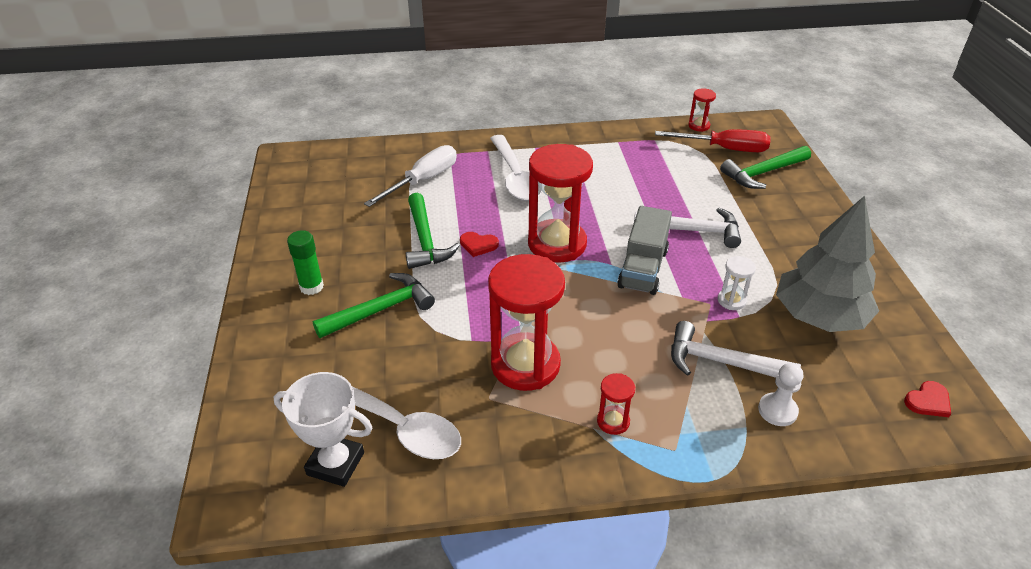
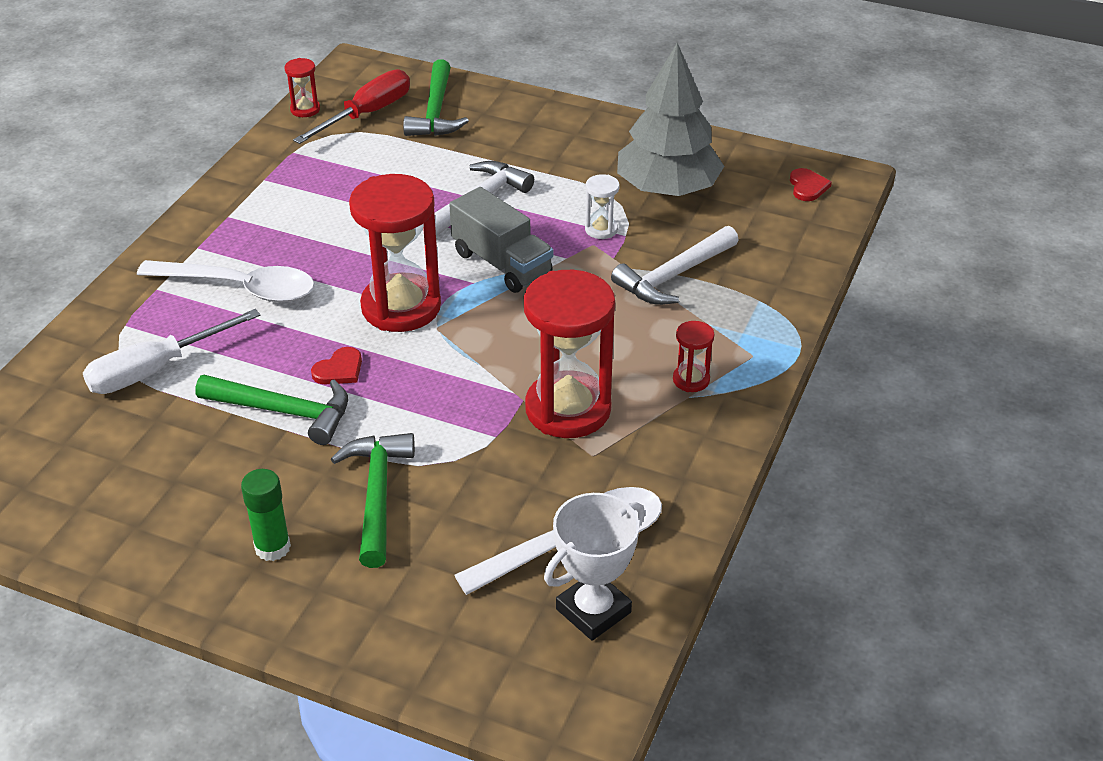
camera: 60 degrees left, 0 degrees up
(423, 180) = (155, 370): white screwdriver -> white screwdriver turned 105 degrees counterclockwise
(777, 410) = (755, 272): white pawn -> none

